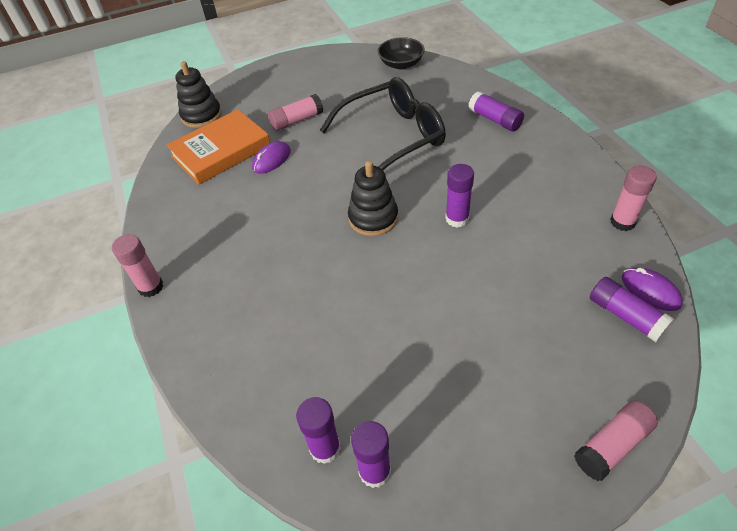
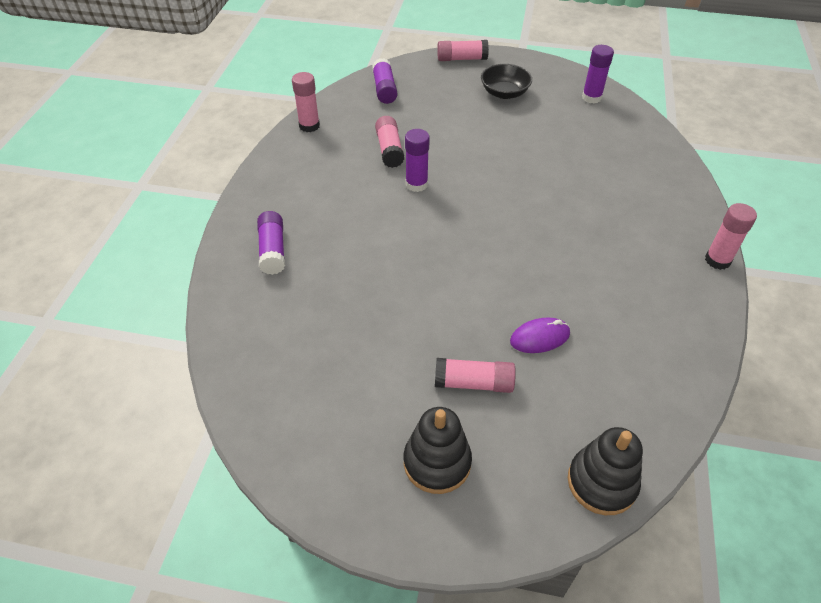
camera: 150 degrees left, 0 degrees up
(221, 151) = (596, 389): orange book -> none
(325, 448) = (614, 115): purple glue stick -> none
(373, 218) = (483, 219): black stacking toy -> black stacking toy (437, 462)
(393, 137) = (388, 289): black glasses -> none
(401, 64) = (261, 401): black bowl -> black bowl (504, 93)
(520, 239) = (389, 149): none -> pink glue stick
(650, 291) = (353, 91): purple mouse -> none

